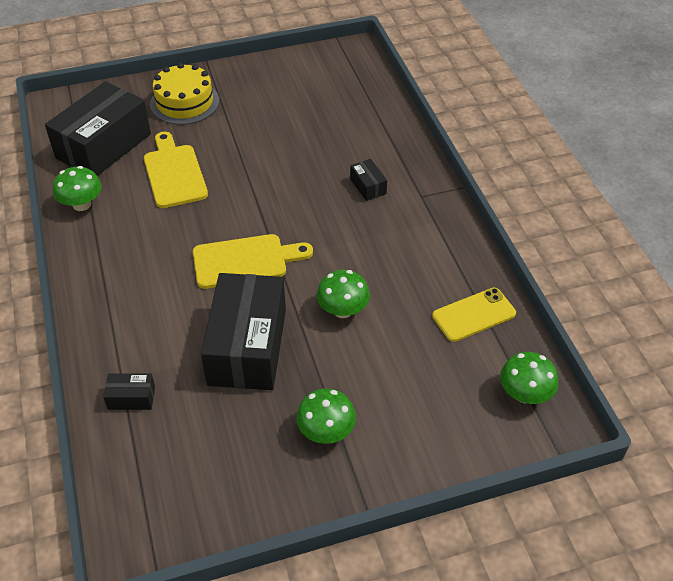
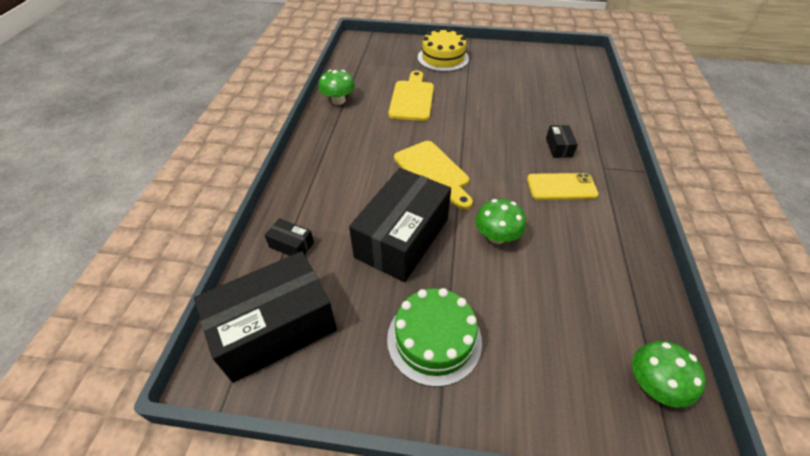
camera: 25 degrees right, 0 degrees up
(104, 146) = (374, 70): black box -> black box (275, 328)
(245, 261) = (433, 172): yellow cutting board -> yellow cutting board turned 45 degrees clockwise
(326, 431) = (434, 339): green mushroom -> green cake
(474, 315) = (621, 283): yellow phone -> yellow phone (561, 187)

